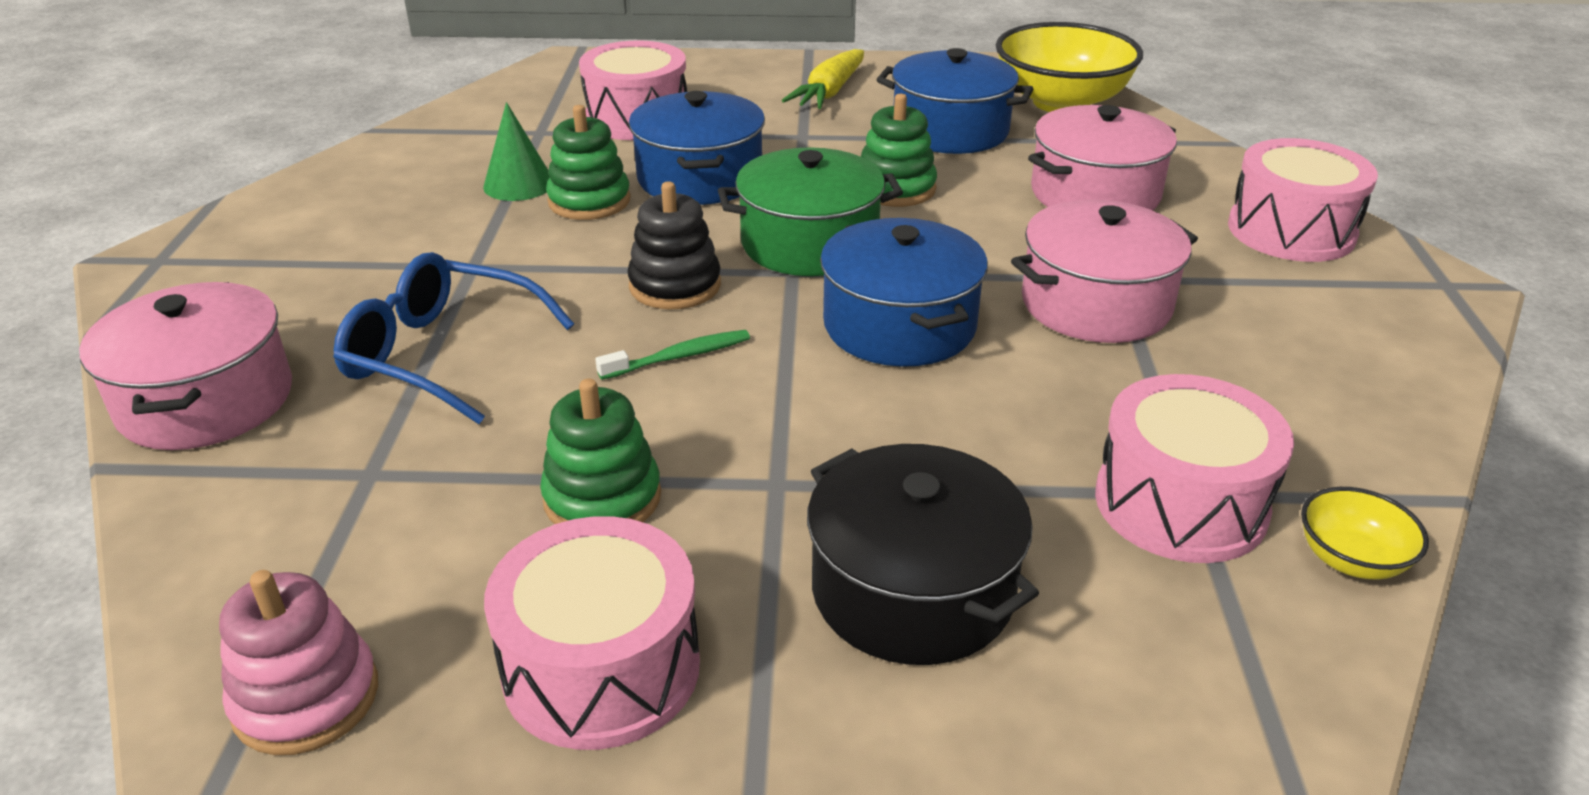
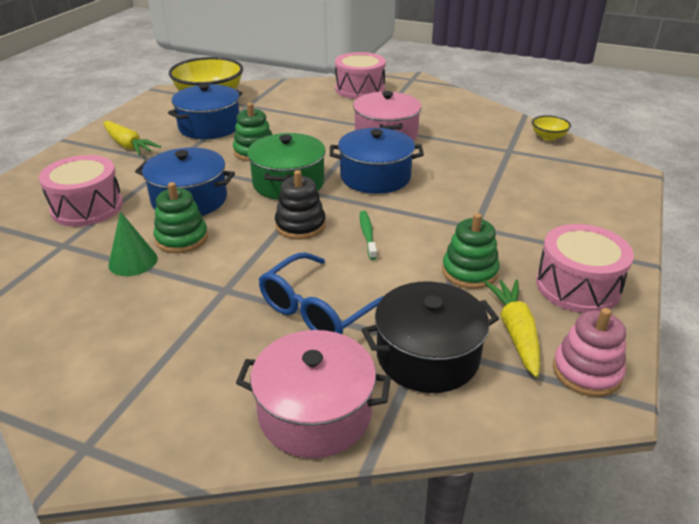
camera: 70 degrees left, 0 degrees up
(419, 583) = (515, 332): none -> yellow carrot
(912, 590) = (547, 211): black pot -> black pot (427, 356)
(1095, 194) = (301, 113): pink pot -> none
(1180, 503) = (514, 153): pink drum -> none

